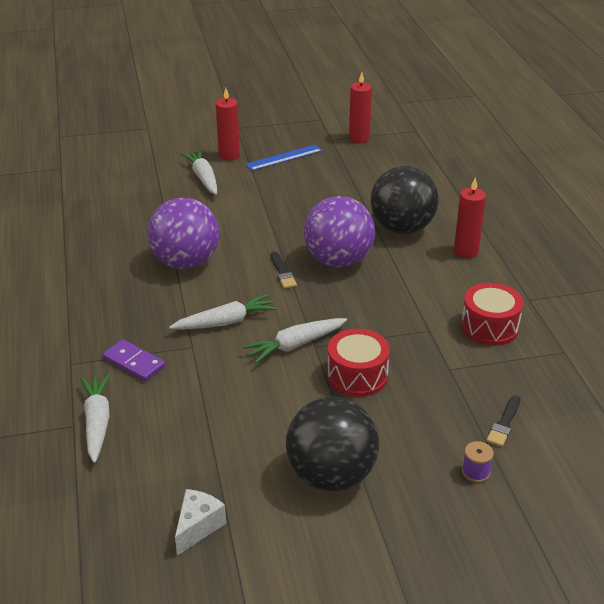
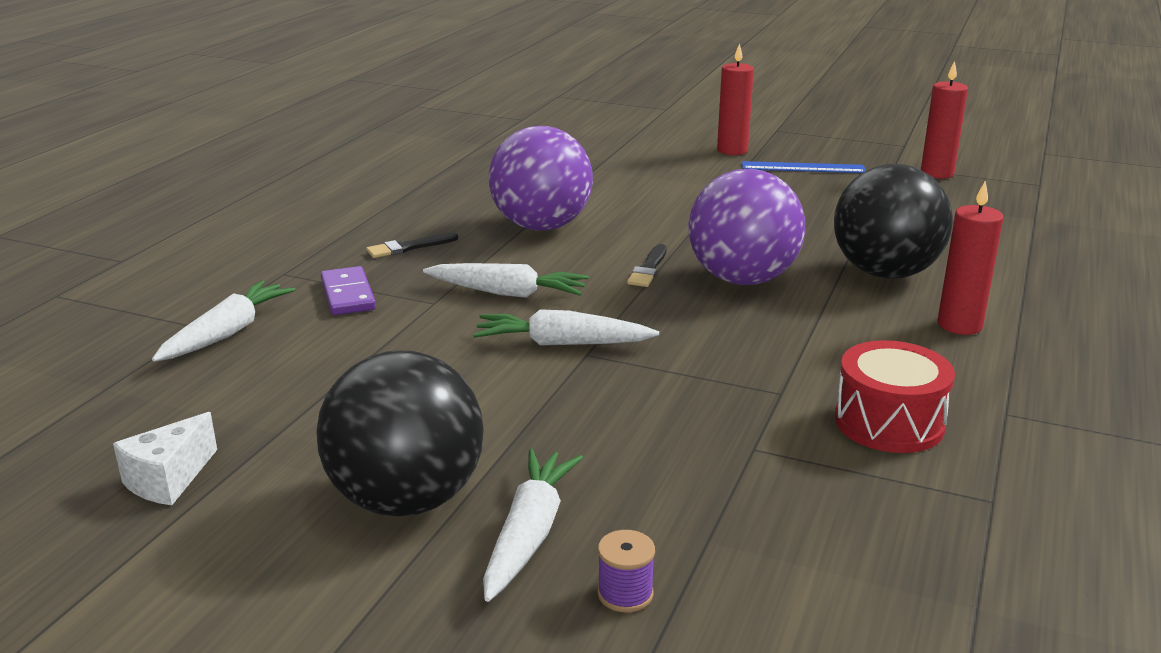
camera: 35 degrees right, 10 degrees down
(198, 527) = (168, 479): white cheese -> white cheese turned 150 degrees clockwise
(203, 178) = (671, 162): white carrot -> white carrot (529, 534)
(357, 376) = (601, 405): red drum -> none
(504, 423) = (758, 551): black brush -> black brush (408, 247)

